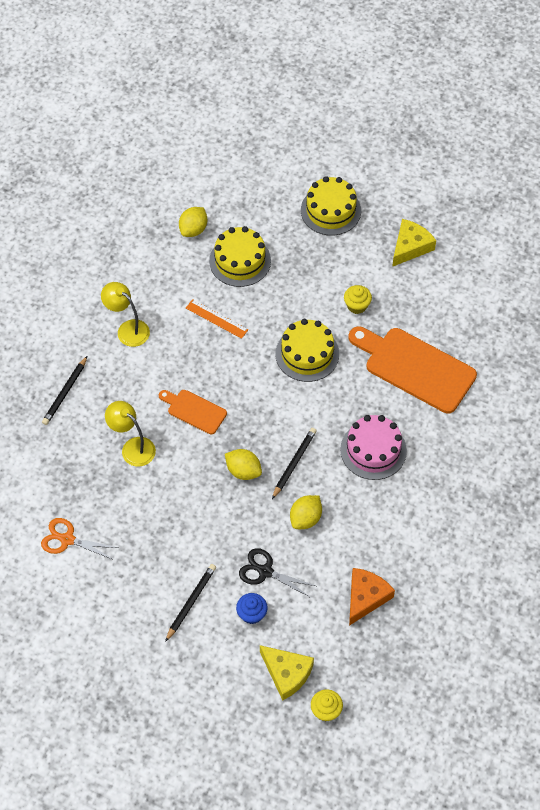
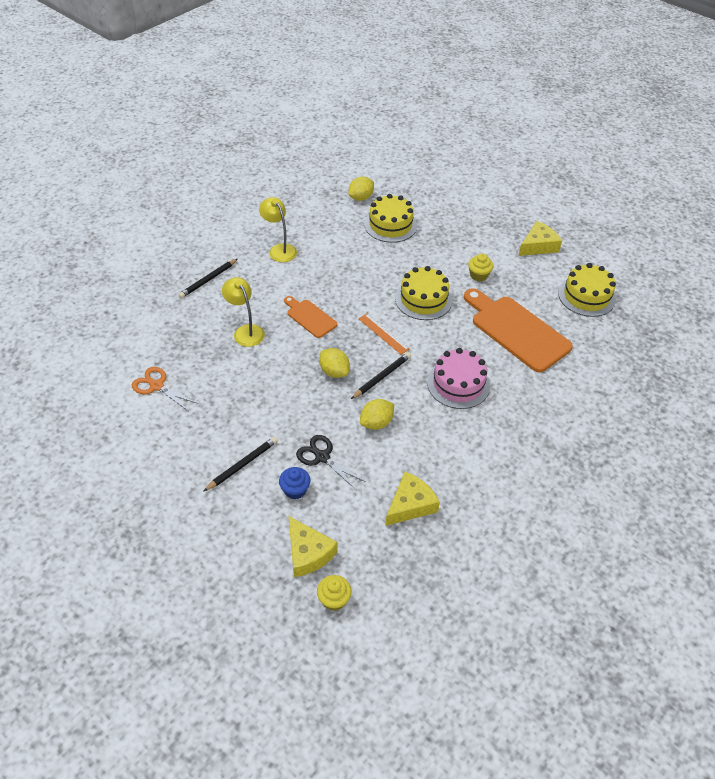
camera: 15 degrees right, 10 degrees down
(216, 319) = (355, 258): orange ruler -> orange ruler (383, 333)
(330, 210) = (478, 208): yellow cake -> yellow cake (586, 296)
(366, 597) = (410, 504): orange cheese -> yellow cheese

